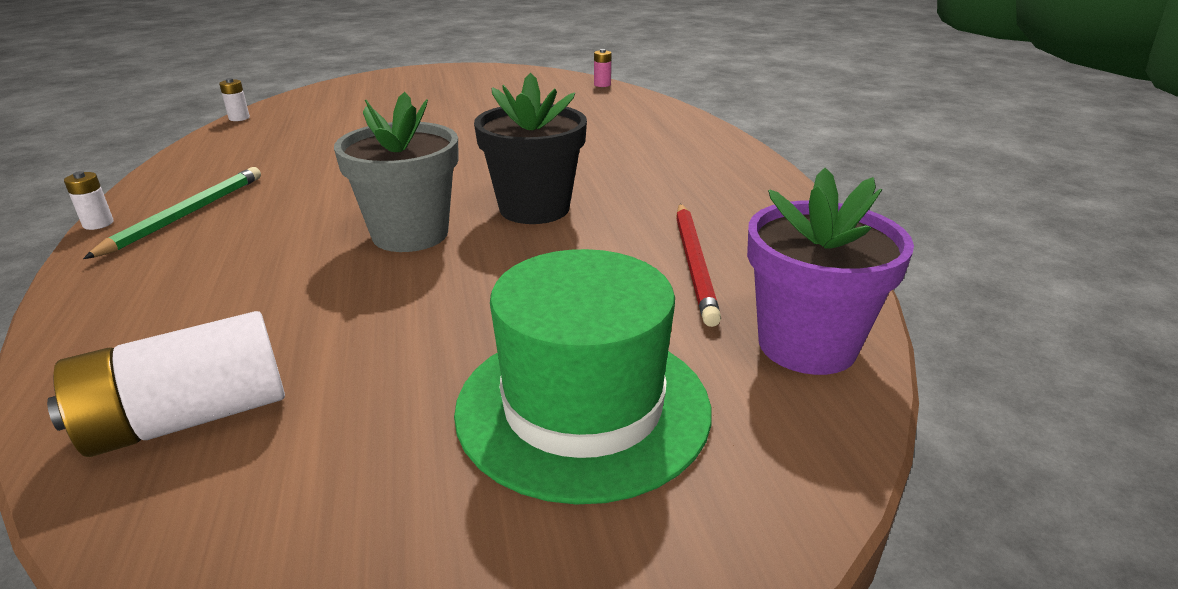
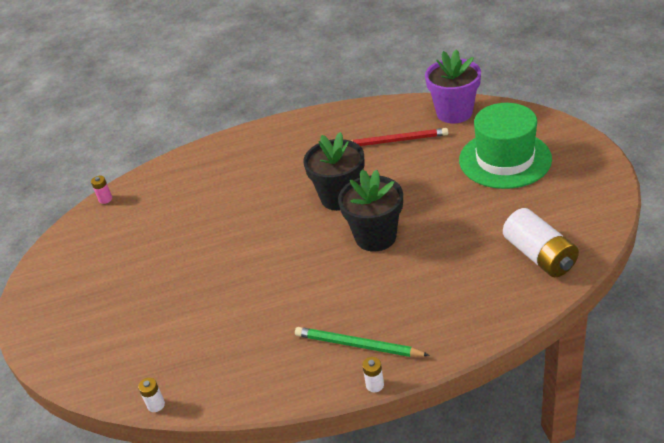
camera: 85 degrees left, 10 degrees up
(410, 234) = (375, 237): grey flower pot -> black flower pot

